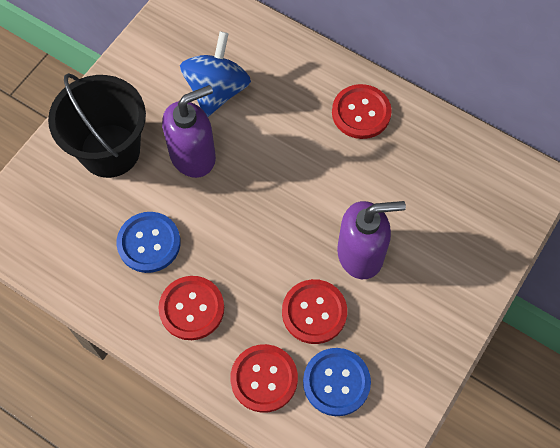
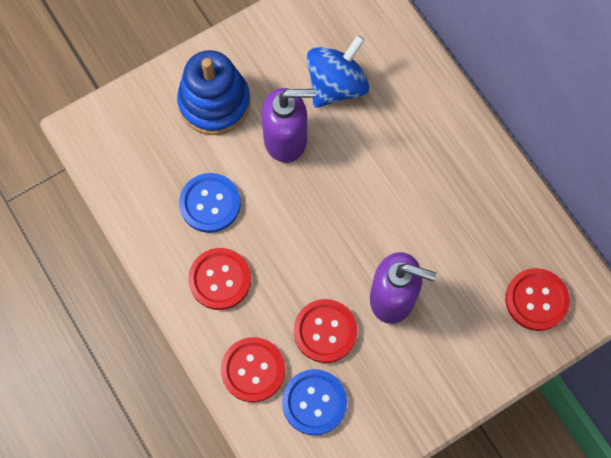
camera: 25 degrees right, 5 degrees up
(110, 150) = (214, 103): black bucket -> blue stacking toy
(361, 113) = (460, 164): red button -> red button (536, 300)

